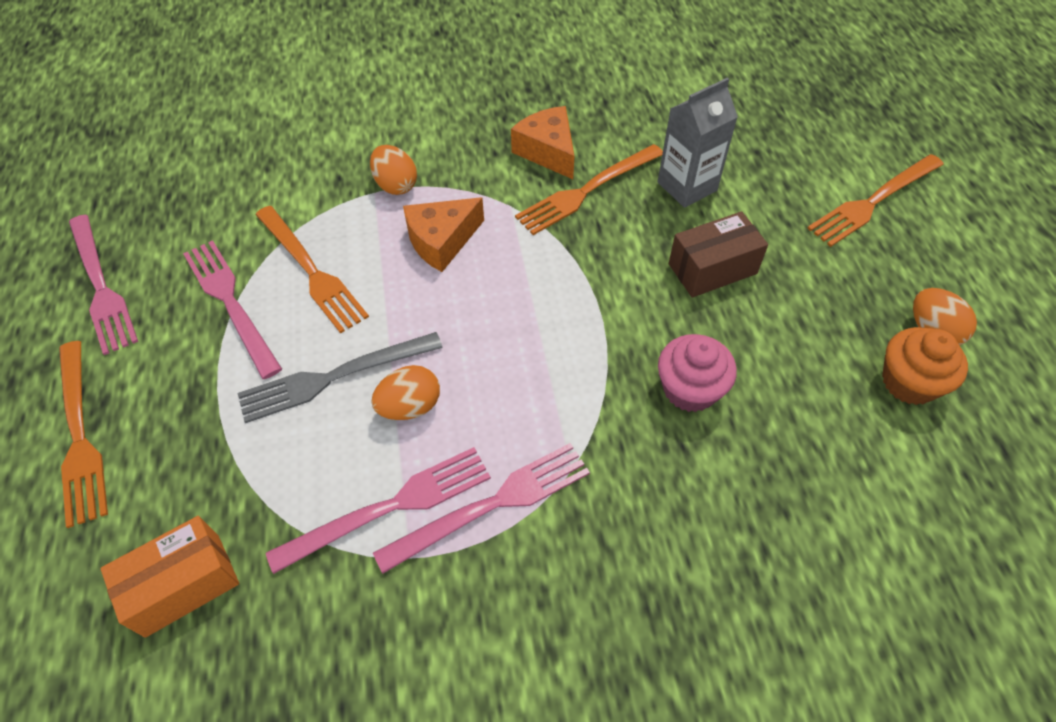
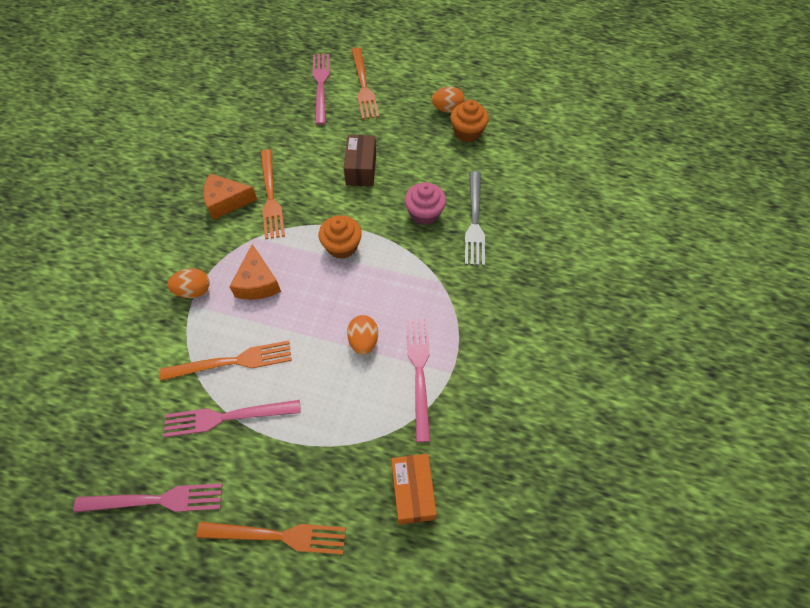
camera: 65 degrees left, 5 degrees up
(335, 377) = (321, 373): grey fork -> grey fork (474, 221)
(491, 505) = (442, 325): pink fork -> pink fork (321, 86)
(557, 307) = (342, 246): none -> orange cupcake
(687, 186) = (300, 152): grey carton -> none

